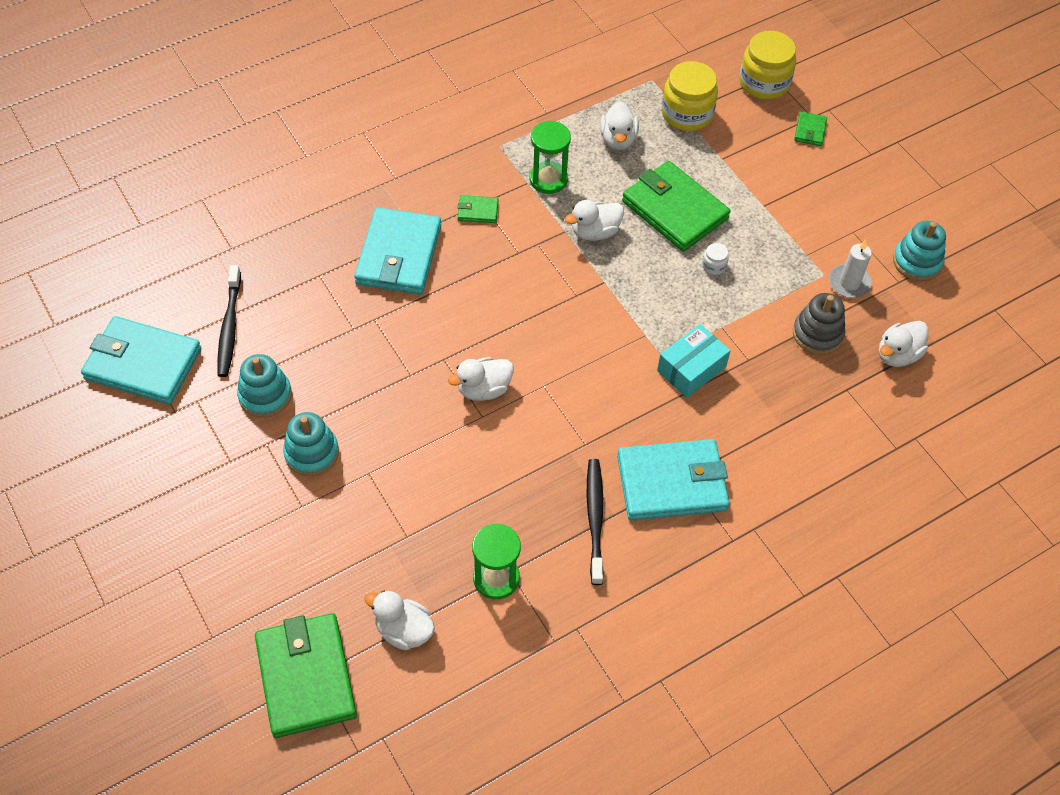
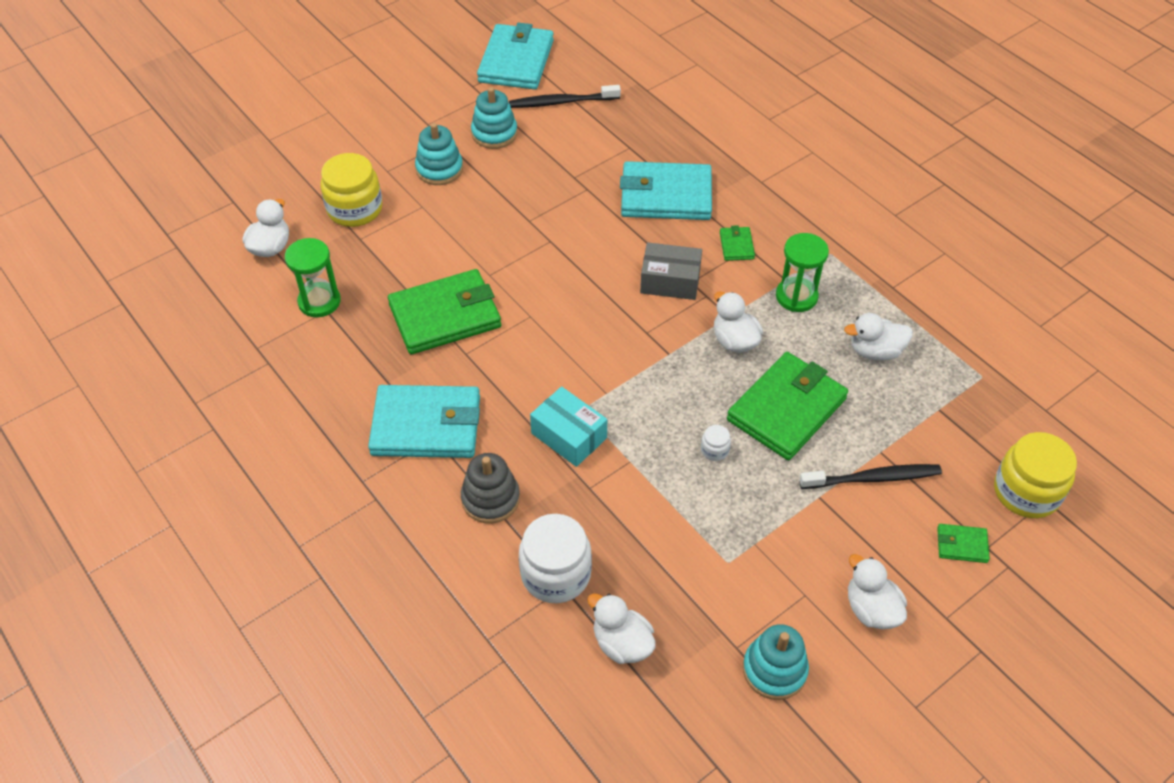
camera: 85 degrees right, 5 degrees down
(306, 677) = (232, 195): green wallet -> green wallet (445, 316)
(484, 389) = (520, 272): white duck -> white duck (871, 609)
(515, 268) = (670, 281): none -> grey box
(595, 519) = (382, 367): black toothbrush -> black toothbrush (873, 478)
(671, 483) = (426, 426): turquoise wallet -> turquoise wallet turned 75 degrees counterclockwise
(687, 114) = (940, 413): yellow jar -> yellow jar (355, 209)
(817, 334) = (637, 556): grey stacking toy -> grey stacking toy (490, 499)
(834, 393) = (555, 574): none -> white jar
(849, 283) = (721, 590): white candle -> none

